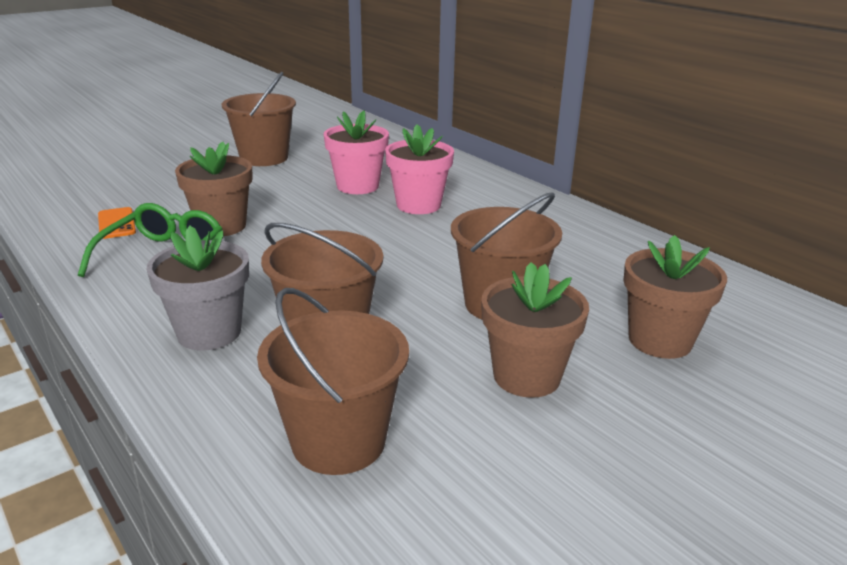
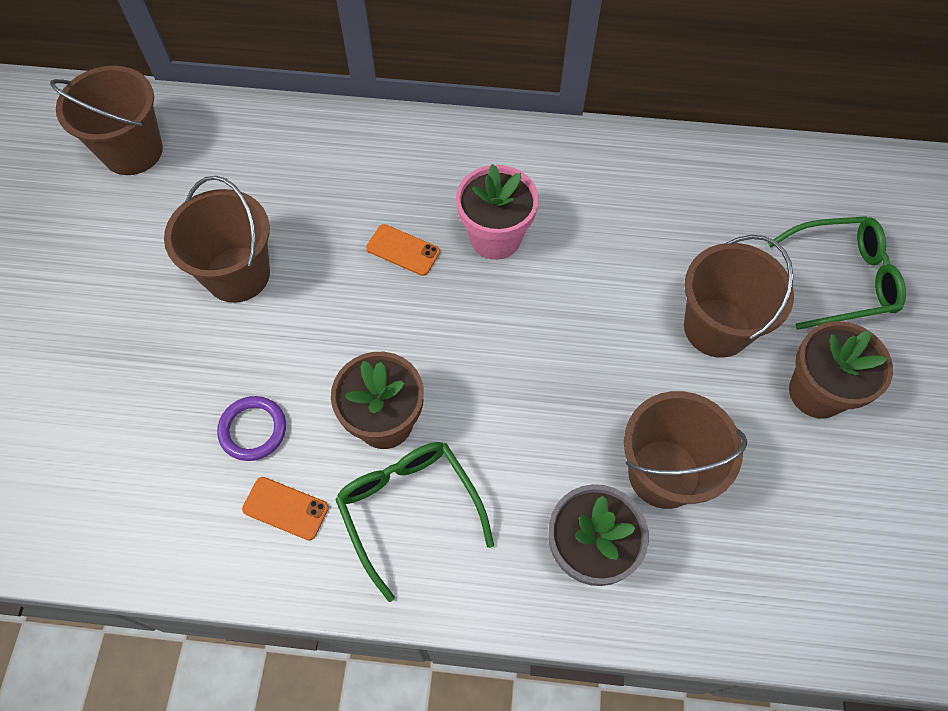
camera: 45 degrees left, 35 degrees up
(162, 196) = (253, 430): none -> purple ring
(338, 441) = (799, 557): brown bucket -> brown bucket (132, 151)
(357, 186) = (403, 250): pink flower pot -> orange phone
(660, 340) = (841, 279): brown flower pot -> green glasses

